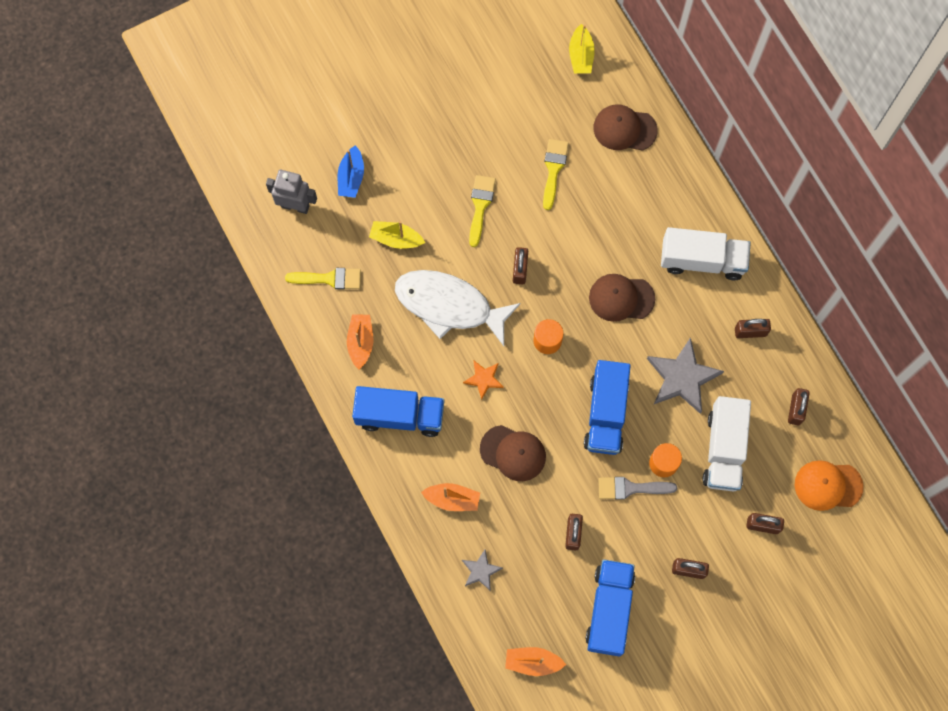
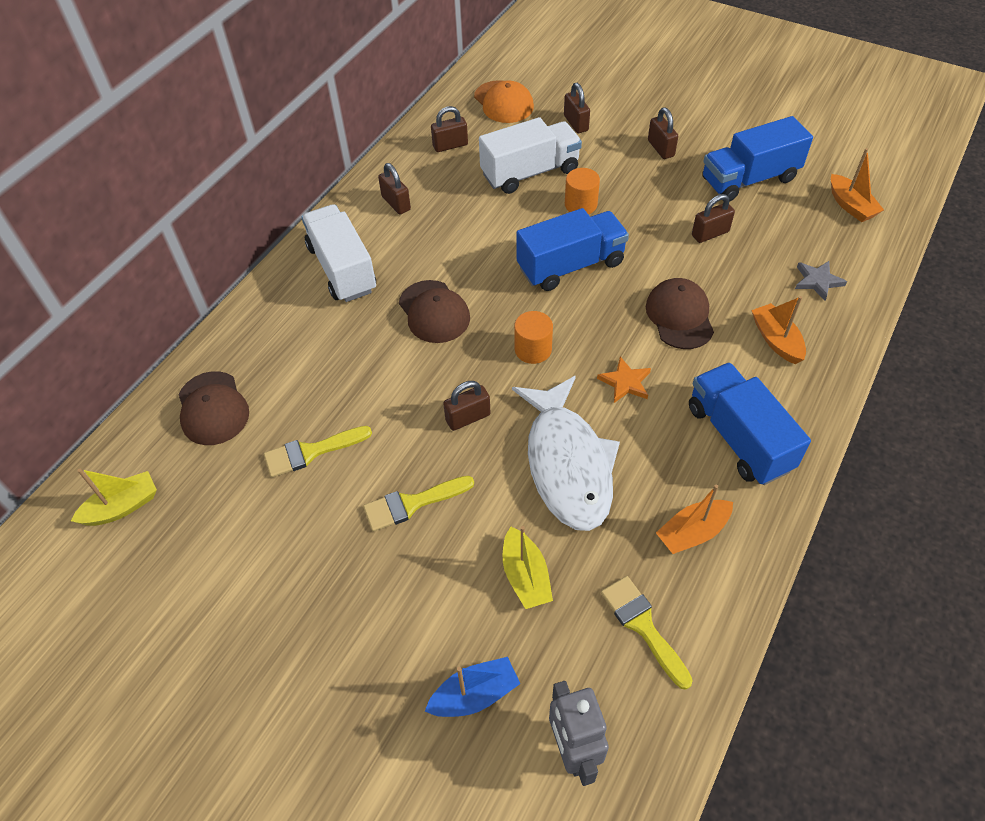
camera: 120 degrees left, 20 degrees down
(631, 488) = (626, 215): grey brush -> none
(682, 377) = (483, 228): grey star -> none

